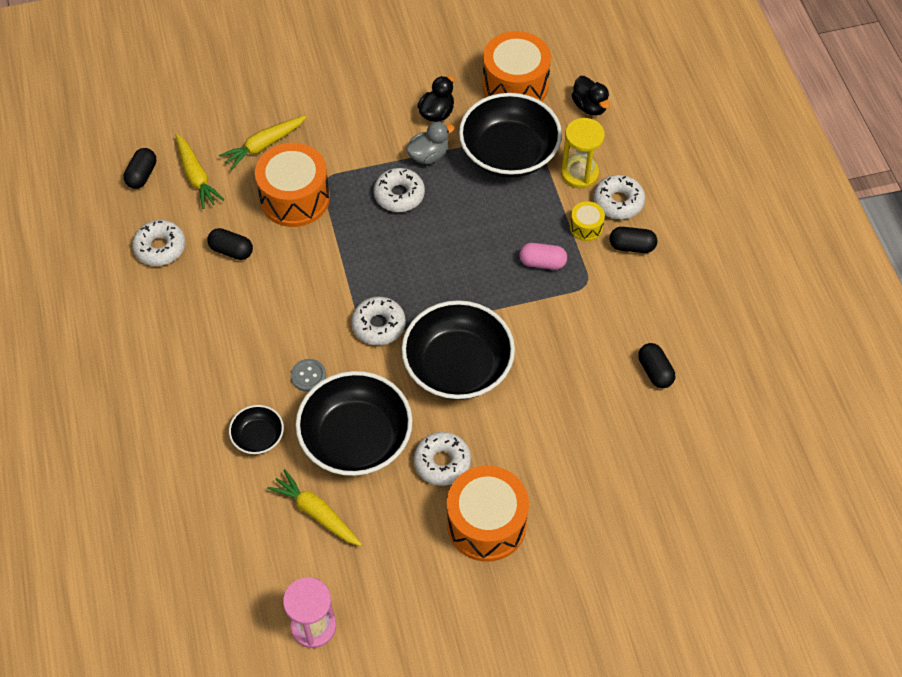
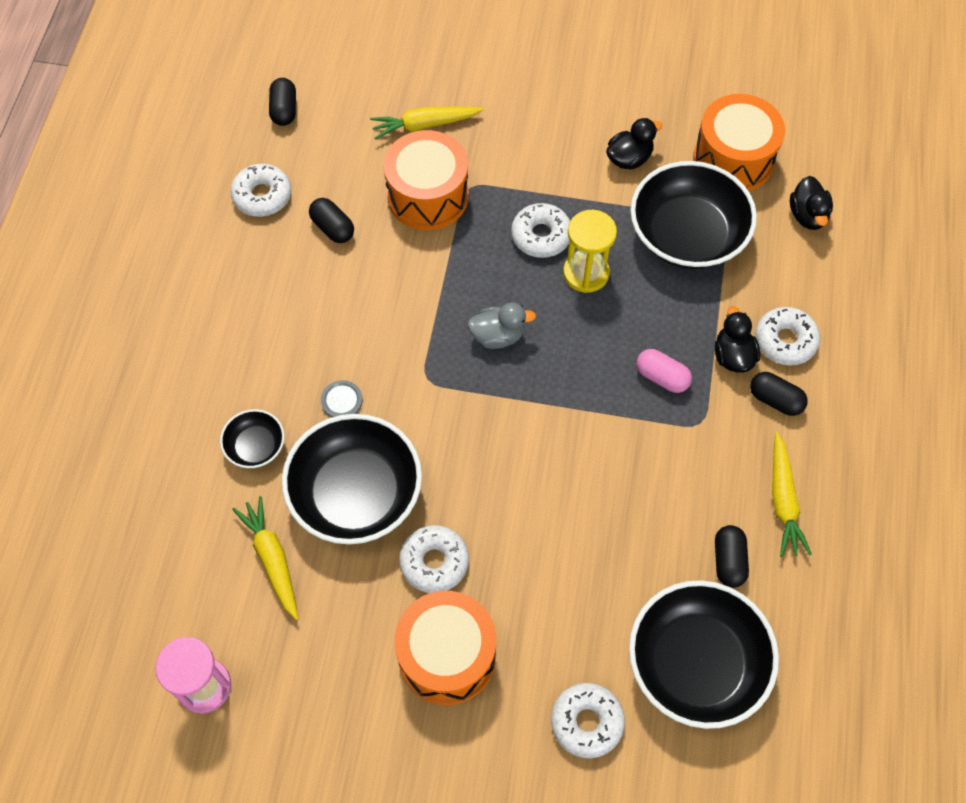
camera: 25 degrees right, 5 degrees up
(142, 175) = (284, 110): black capsule -> black capsule turned 45 degrees counterclockwise
(196, 176) = (338, 133): yellow carrot -> yellow carrot (783, 501)
(378, 325) = (444, 375): white donut -> white donut (587, 722)
(428, 155) = (596, 203): grey duck -> grey duck (498, 336)
(458, 366) = (507, 458): black bowl -> black bowl (696, 663)
(579, 173) = (756, 289): yellow hourglass -> yellow hourglass (586, 273)
(586, 227) = (733, 356): yellow drum -> black duck

